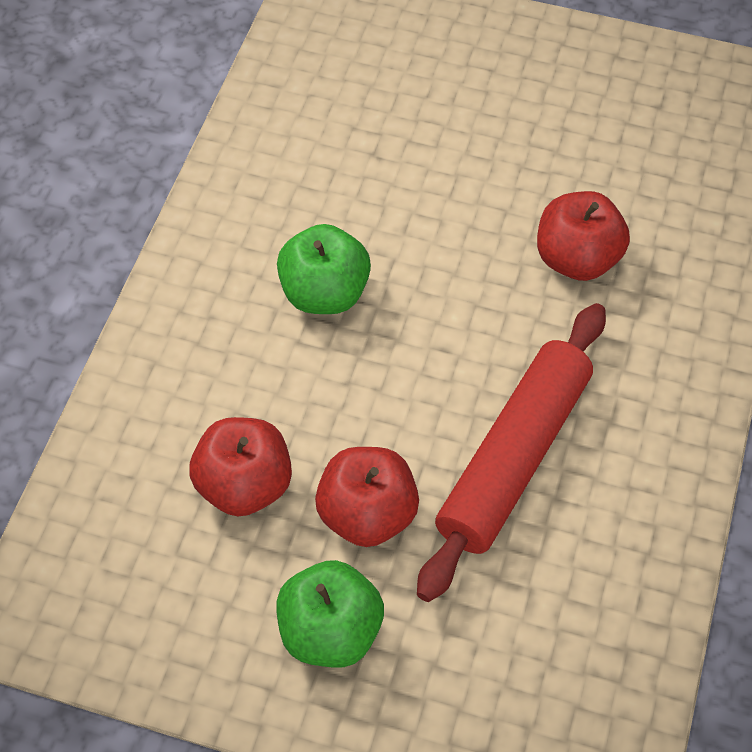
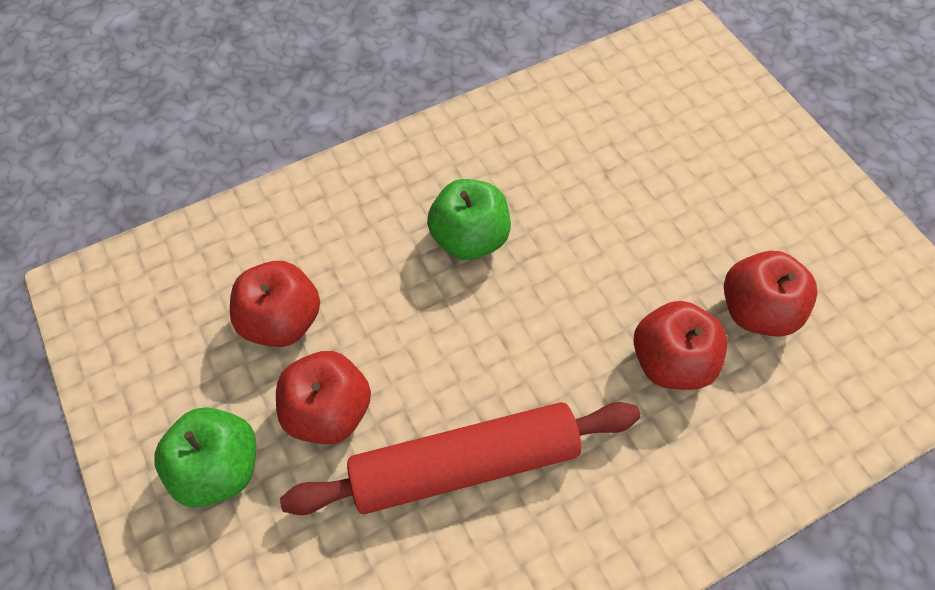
camera: 45 degrees right, 5 degrees up
(597, 173) = (755, 310): none -> red apple

